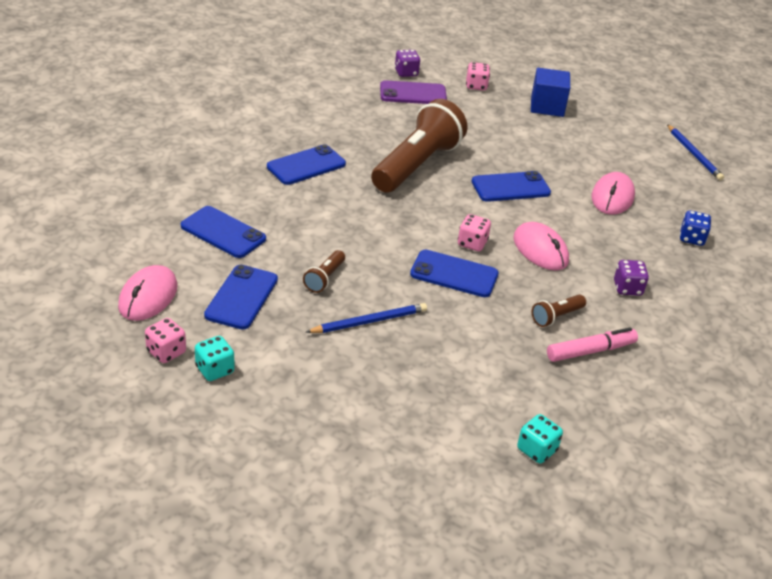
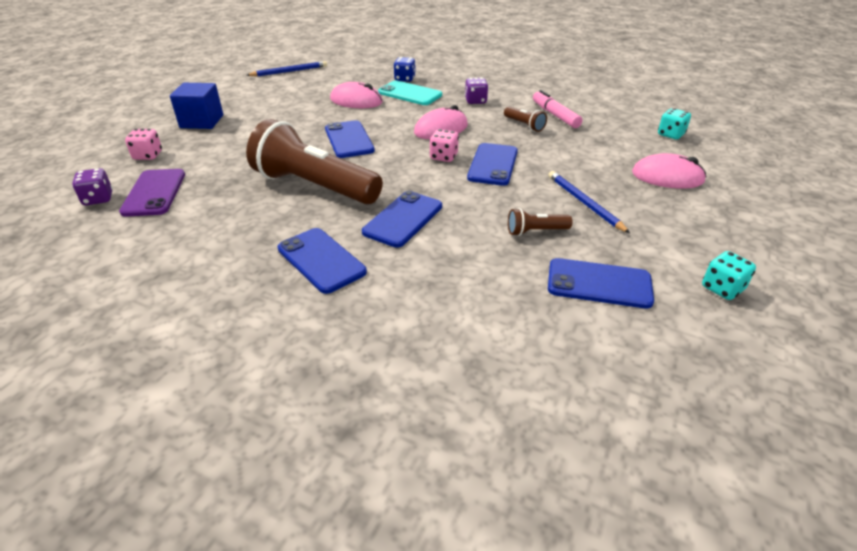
camera: 90 degrees left, 0 degrees up
(148, 297) = (646, 363): pink mouse -> pink mouse (667, 177)
(166, 352) = (726, 329): pink dice -> none
(223, 232) = (486, 314): blue phone -> blue phone (403, 219)
(324, 278) = (535, 231): brown flashlight -> brown flashlight turned 150 degrees clockwise
(641, 238) = (410, 94): none -> turquoise phone

